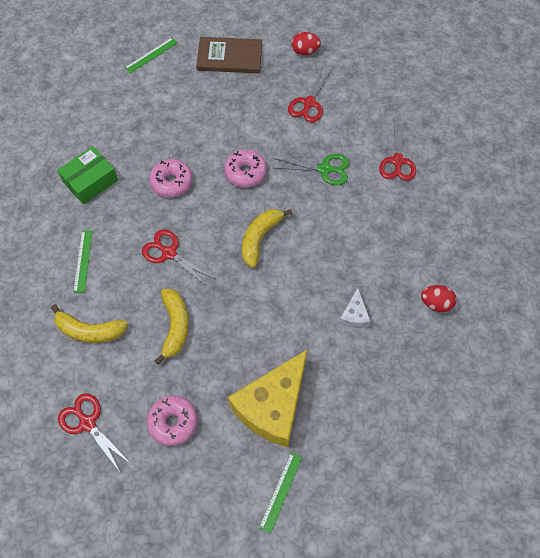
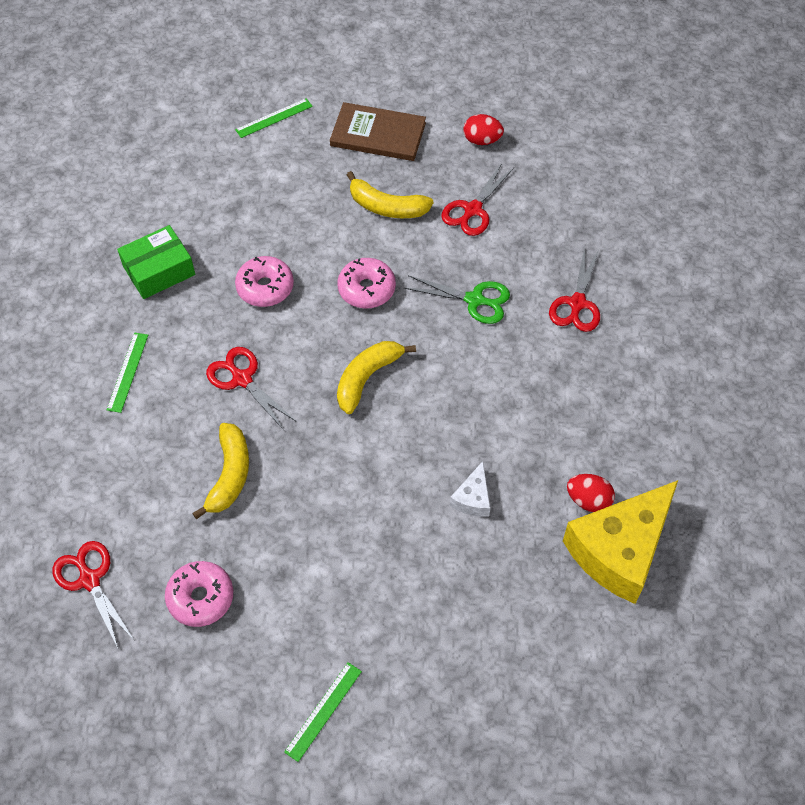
camera: 10 degrees right, 5 degrees down
(89, 330) = (117, 462): yellow banana -> yellow banana (387, 207)
(272, 406) = (336, 599): yellow cheese -> yellow cheese (620, 550)

